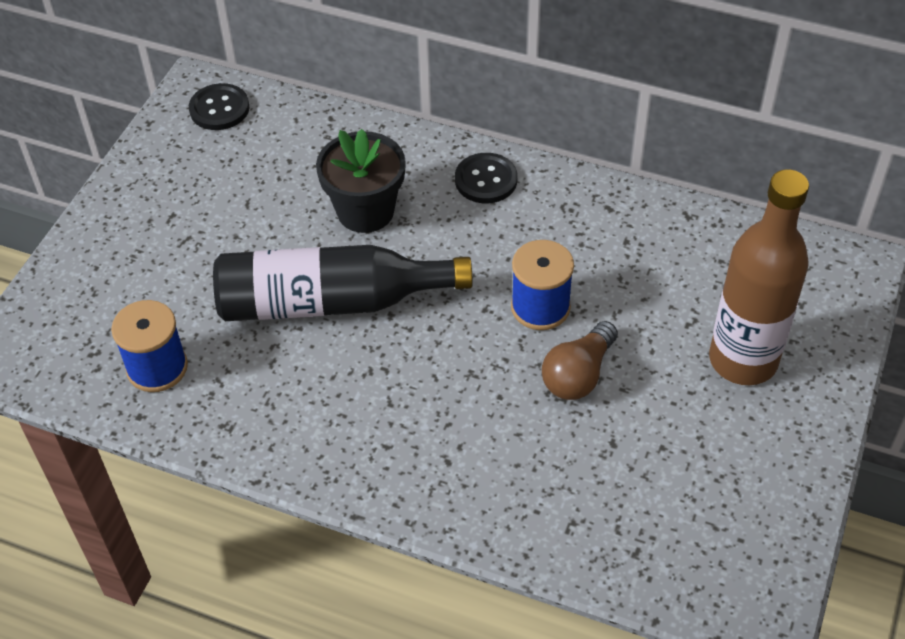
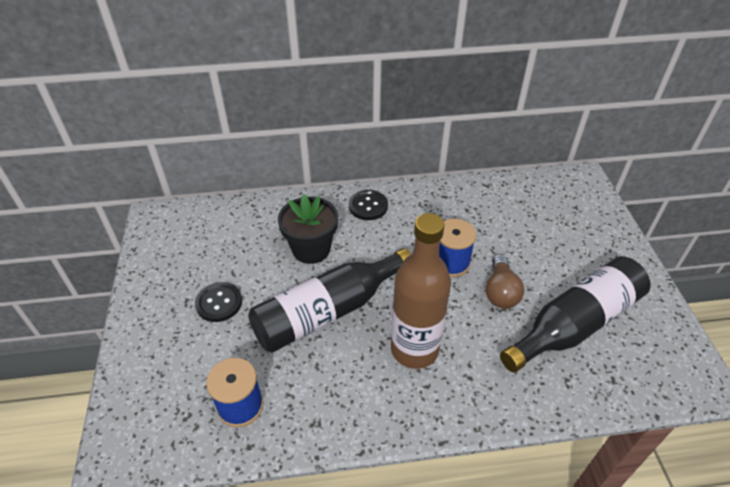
camera: 30 degrees left, 5 degrees down
(219, 109) = (177, 224): black button -> black button (219, 303)
(647, 461) = (575, 324): none -> black bottle
(743, 360) = (574, 247): brown bottle -> brown bottle (414, 349)

